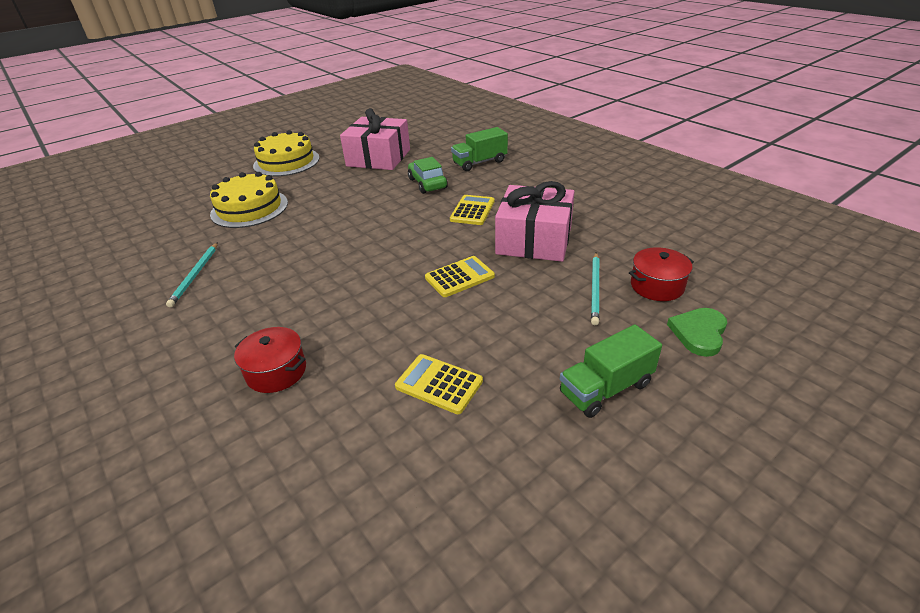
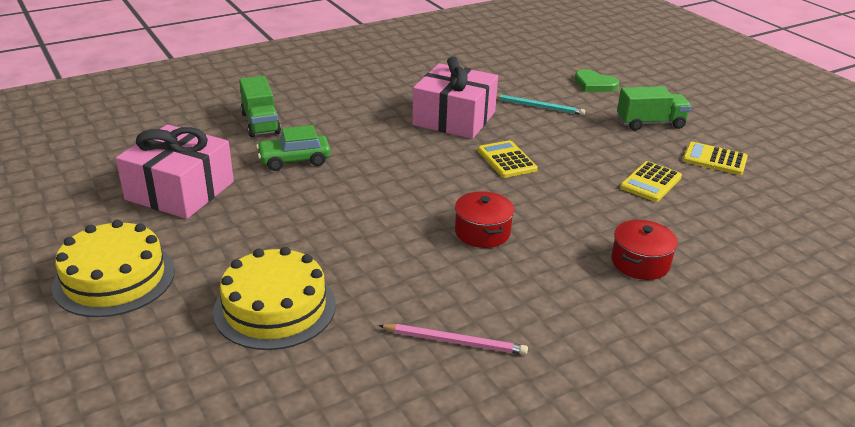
camera: 85 degrees left, 5 degrees down
(195, 275) = (455, 342): turquoise pencil -> pink pencil
(472, 211) = (380, 140): yellow calculator -> yellow calculator (714, 159)
(606, 388) = (650, 123): green truck -> green truck turned 75 degrees counterclockwise
(657, 286) = (538, 85): red pot -> red pot (482, 232)

